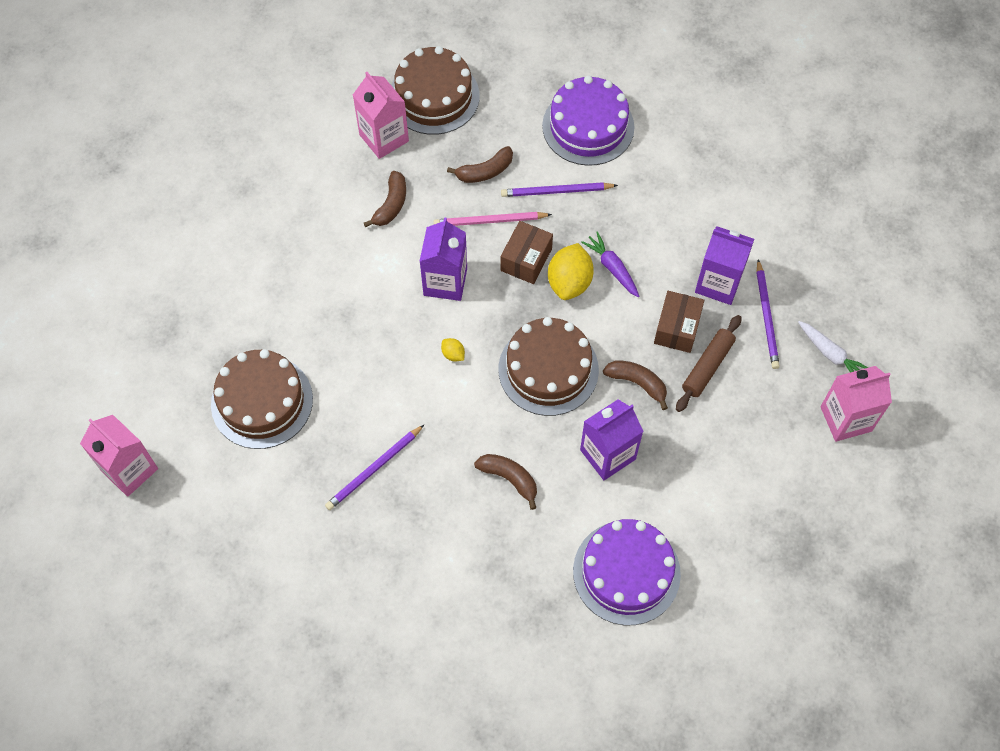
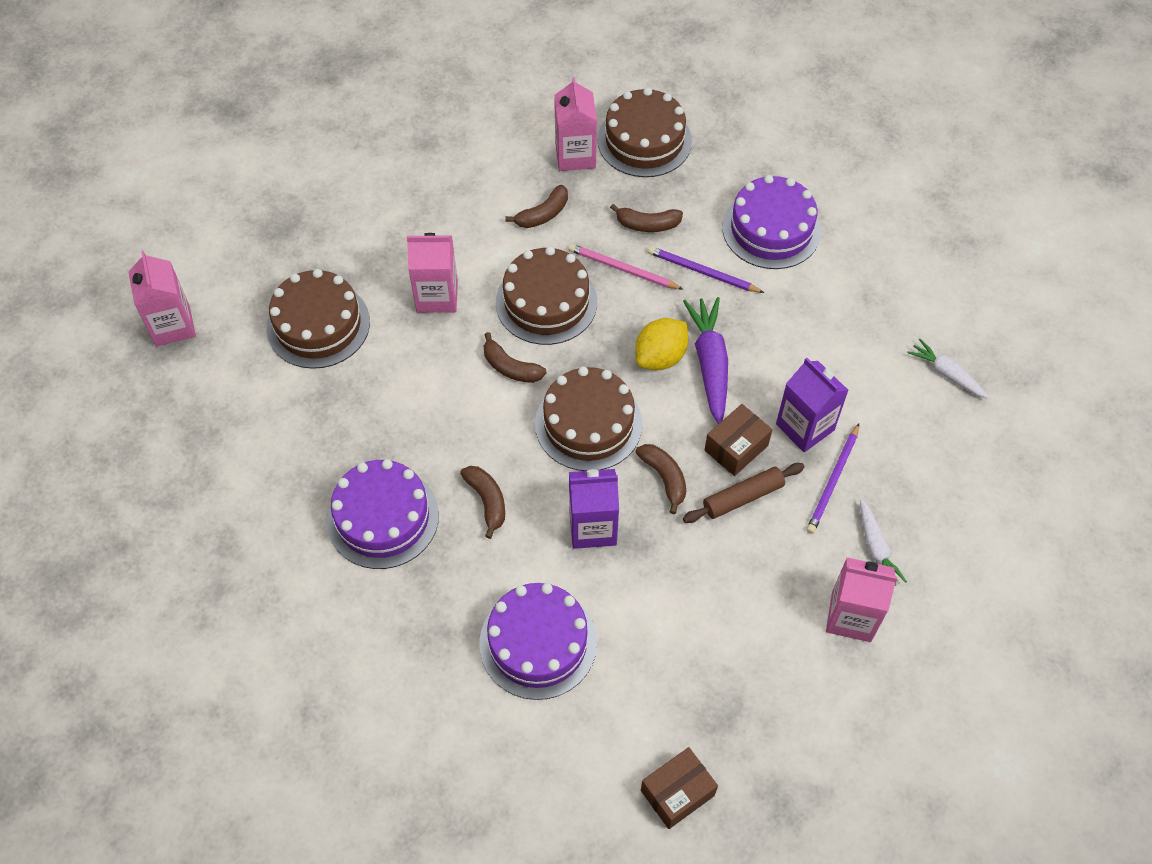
camera: 30 degrees right, 5 degrees down
(349, 323) = (437, 296): none -> pink carton
(374, 469) = (373, 430): purple pencil -> none
(433, 539) = (383, 517): none -> purple cake
(445, 282) = (546, 302): purple carton -> brown cake
(453, 354) = (510, 367): yellow lemon -> brown banana
(526, 260) = (633, 318): brown box -> brown box (677, 793)
(612, 268) = (710, 364): purple carrot -> purple carrot, size x1.65
(796, 183) = (946, 373): none -> white carrot

